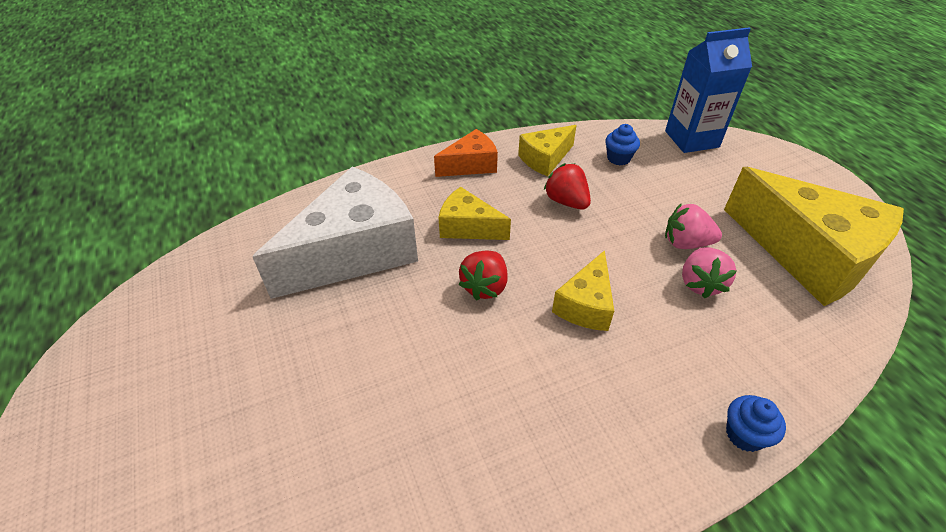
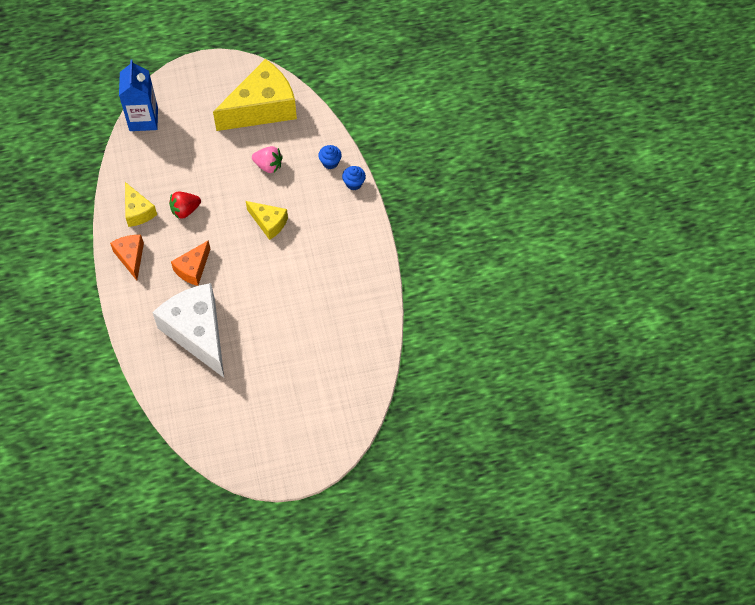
camera: 80 degrees left, 15 degrees up
(468, 227) = (193, 269): yellow cheese -> orange cheese
(485, 286) = (243, 268): red strawberry -> none
(618, 158) = (151, 168): blue cupcake -> blue cupcake (330, 162)
(686, 243) = (238, 161): pink strawberry -> none

